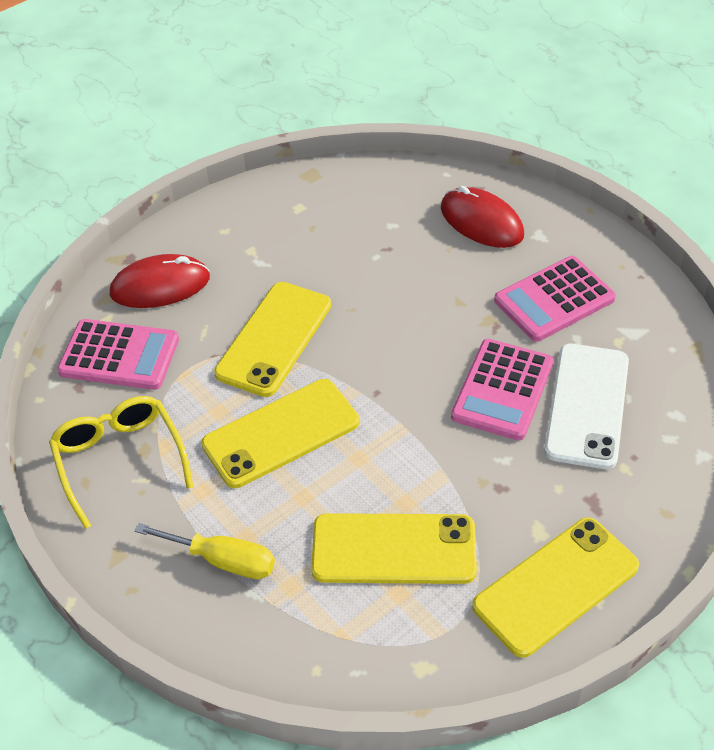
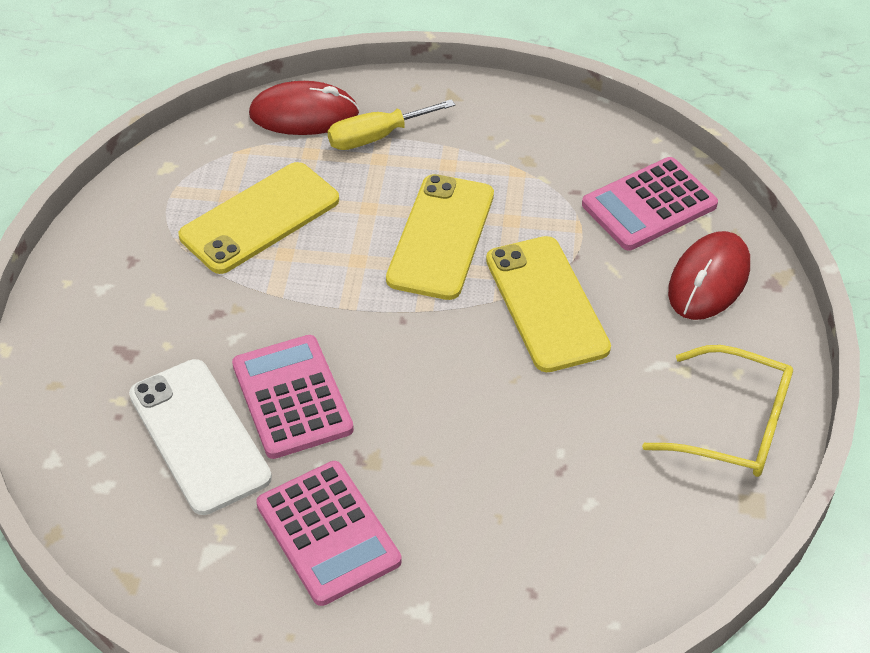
camera: 135 degrees right, 0 degrees up
(120, 461) = (533, 143): yellow glasses -> yellow glasses (732, 425)
(481, 222) = (501, 581): red mouse -> red mouse (304, 114)
(554, 300) = (328, 533): pink calculator -> pink calculator turned 135 degrees clockwise
(556, 586) = (110, 271): yellow phone -> none

